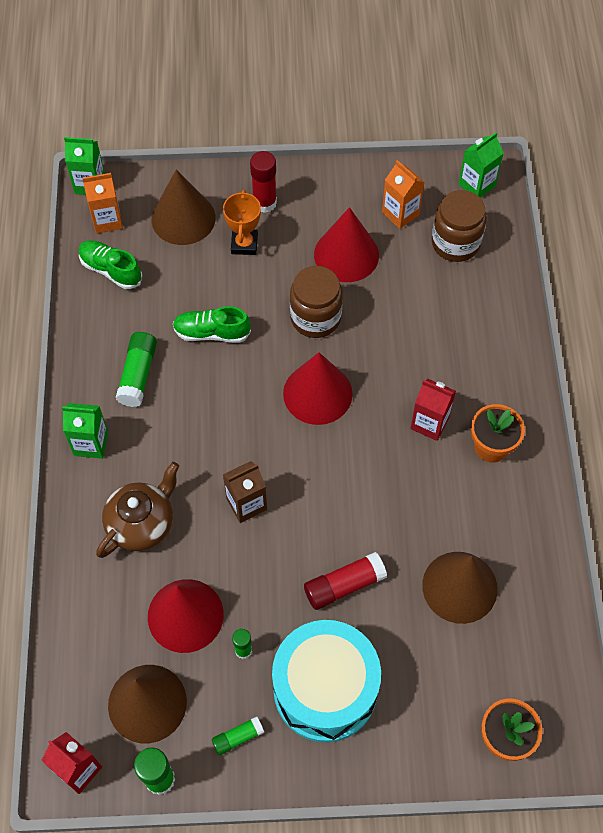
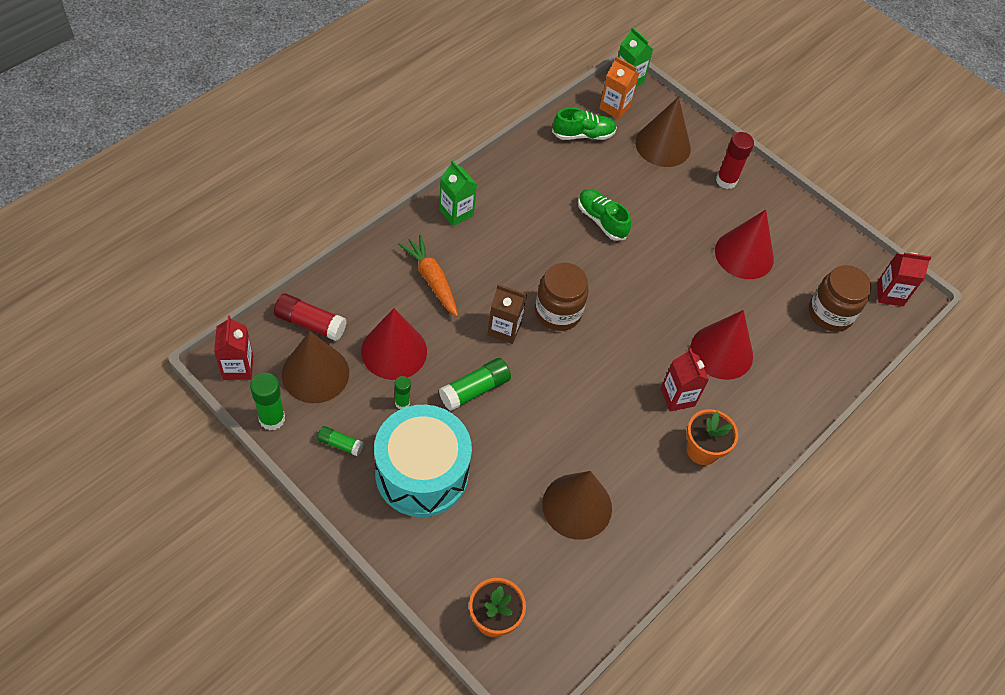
camera: 40 degrees right, 5 degrees down
(111, 270) = (583, 135): green shoe -> green shoe turned 90 degrees clockwise
(138, 374) = (529, 202): green glue stick -> green glue stick (475, 390)
(142, 523) = (432, 280): brown teapot -> orange carrot
(244, 244) = (683, 191): orange trophy -> none
(315, 317) = (678, 271): brown jar -> brown jar (558, 312)
(317, 393) = (625, 312): red cone -> red cone (721, 351)
(344, 585) = (505, 430): red glue stick -> red glue stick (310, 323)
(400, 213) = (812, 264): orange carton -> none
(476, 185) = (889, 294): green carton -> red carton

